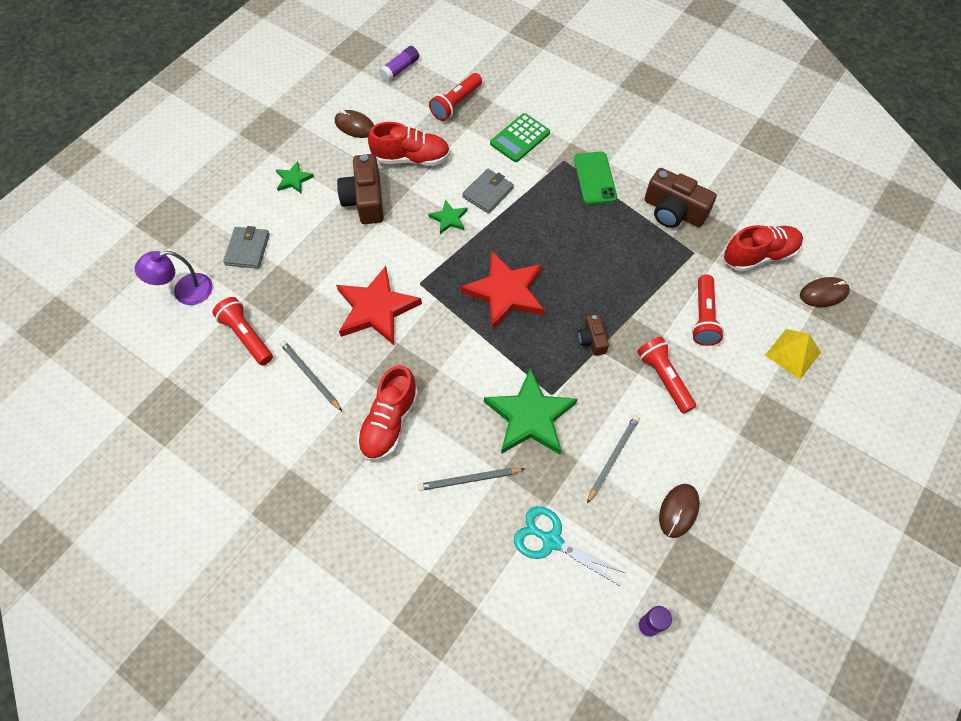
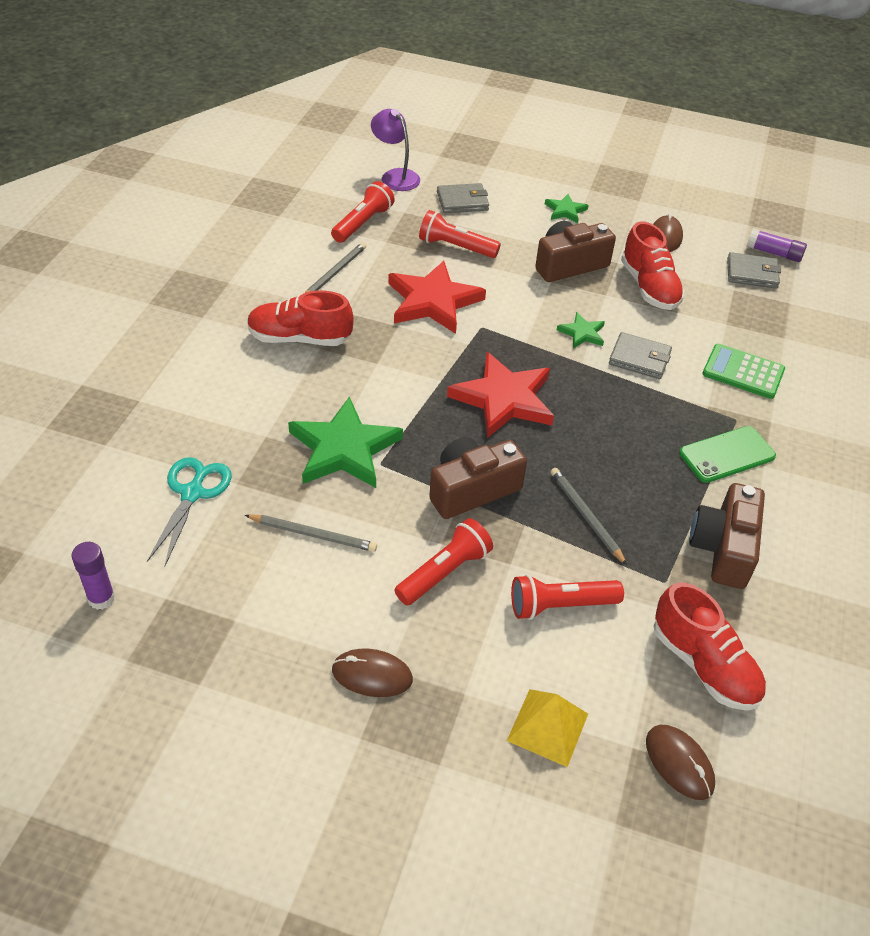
camera: 70 degrees right, 15 degrees down
(418, 91) = (752, 273): none -> grey wallet
(456, 104) = (756, 307): red flashlight -> red flashlight (455, 247)
(469, 480) = (250, 411): grey pencil -> grey pencil (586, 516)
(592, 339) = (472, 489): brown camera -> brown camera, size x1.85
(678, 511) = (257, 612): brown mouse -> brown mouse (372, 675)

